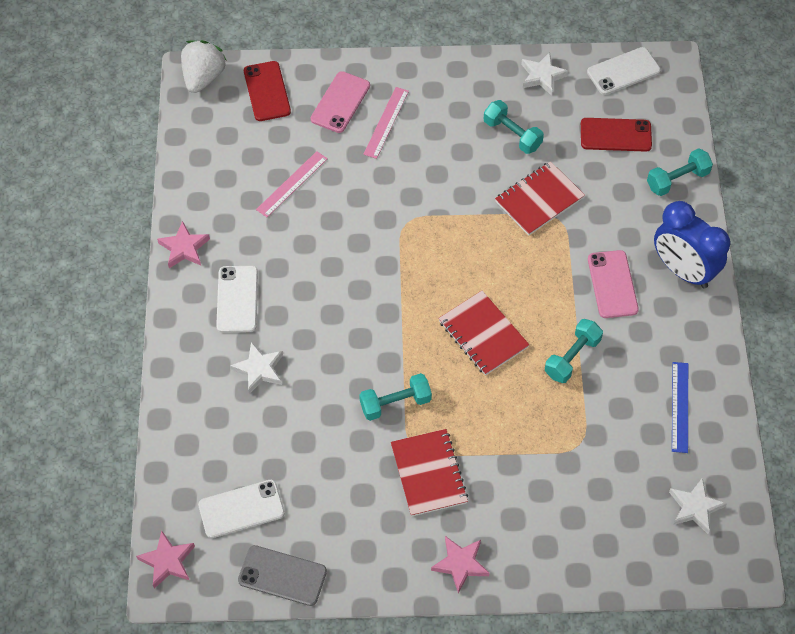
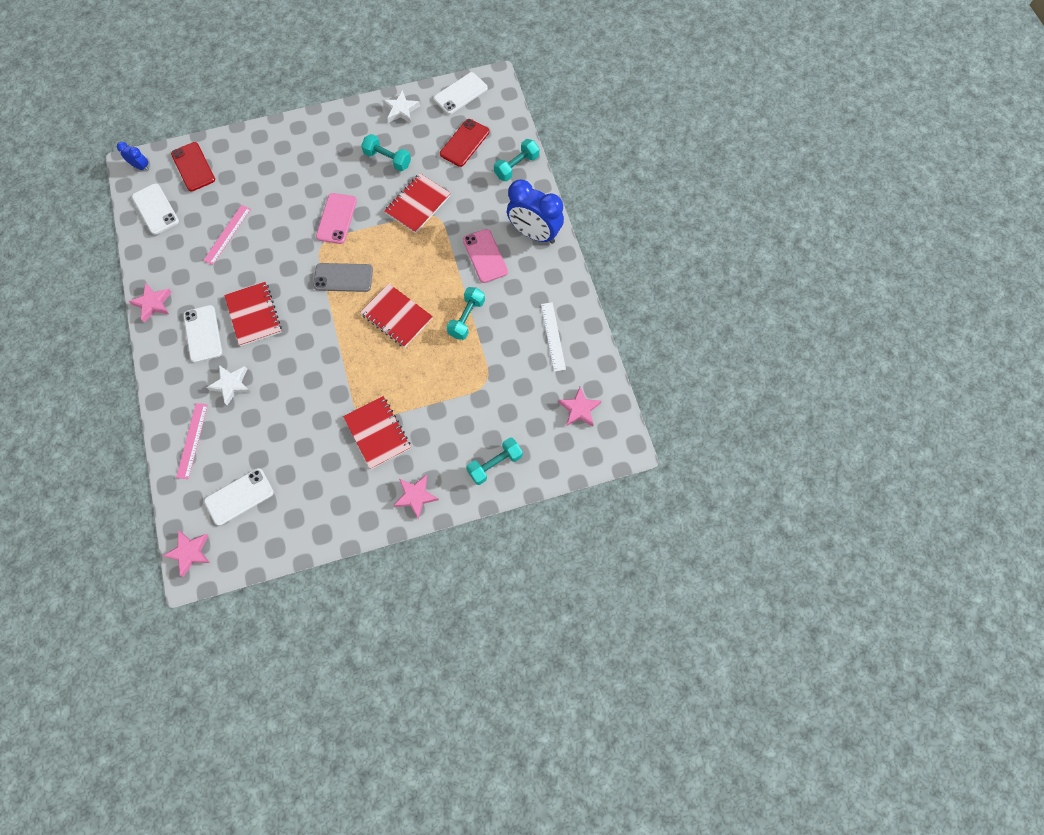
camera: 15 degrees left, 10 degrees up
(203, 77) = (141, 167): white strawberry -> blue clock
(210, 133) = (155, 209): none -> white phone
(282, 575) = (281, 540): grey phone -> grey phone (343, 277)
(304, 290) = (254, 315): none -> red notebook
(340, 102) = (252, 163): pink phone -> pink phone (336, 218)
(386, 122) = (290, 171): pink ruler -> pink ruler (192, 440)
(395, 403) = (341, 385): turquoise dumbbell -> turquoise dumbbell (495, 464)
(615, 135) = (464, 143): red phone -> red phone turned 45 degrees counterclockwise
(680, 407) = (553, 336): blue ruler -> white ruler
(695, 507) = (579, 409): white star -> pink star

